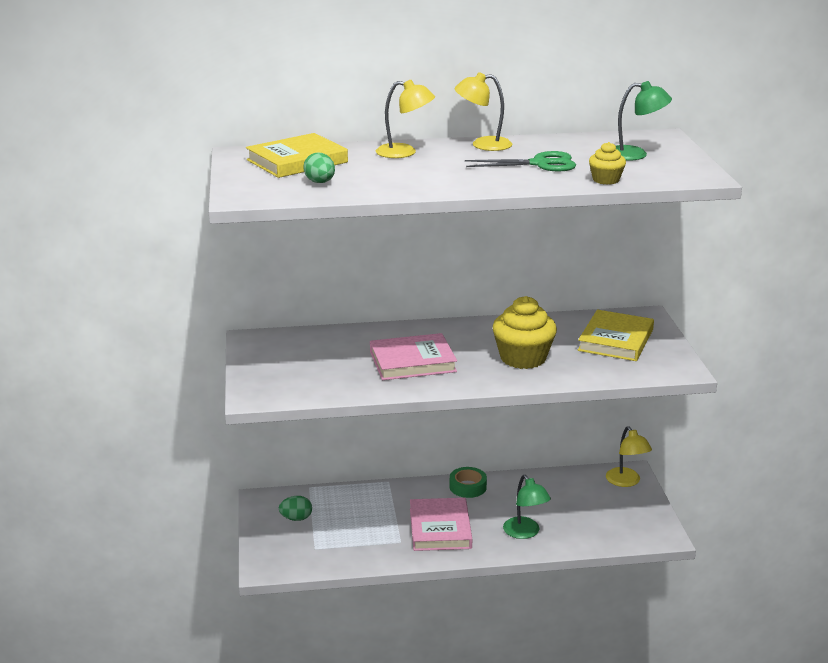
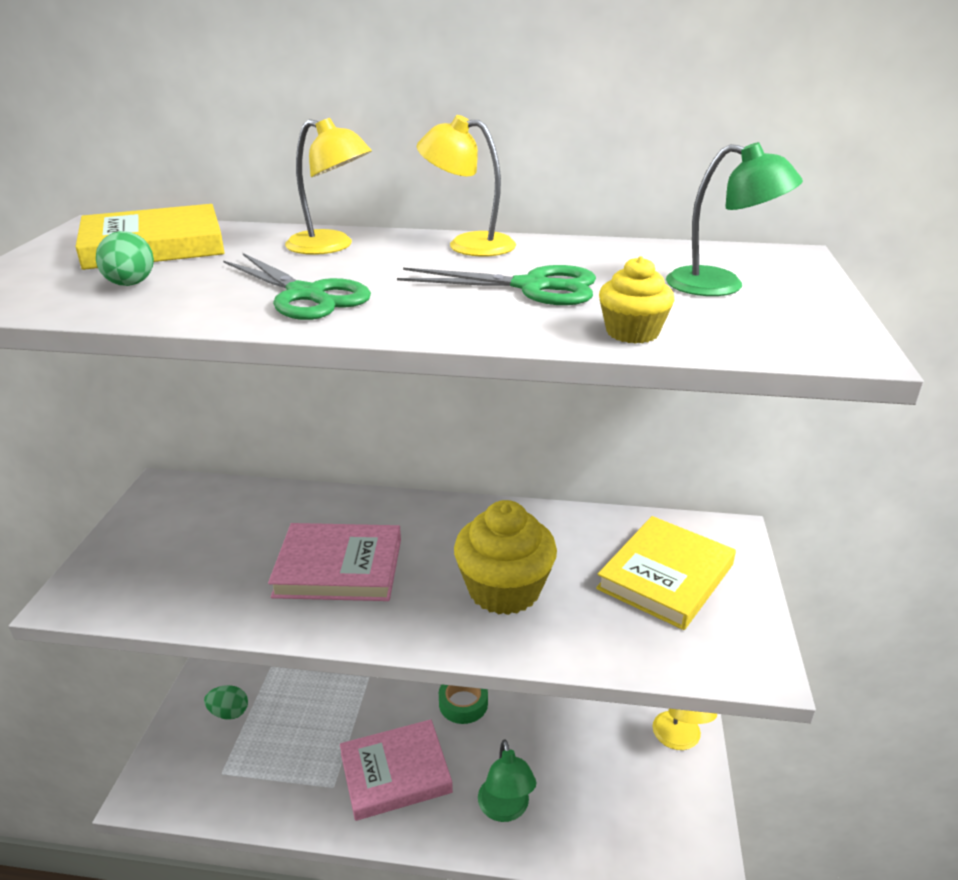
camera: 15 degrees right, 5 degrees up
(425, 179) = (306, 295): none -> green scissors
(440, 528) = (395, 773): pink book -> pink book turned 60 degrees clockwise

